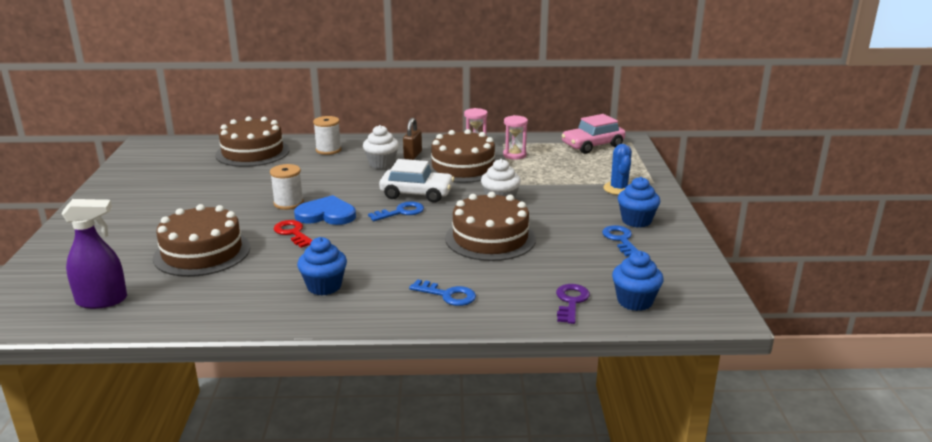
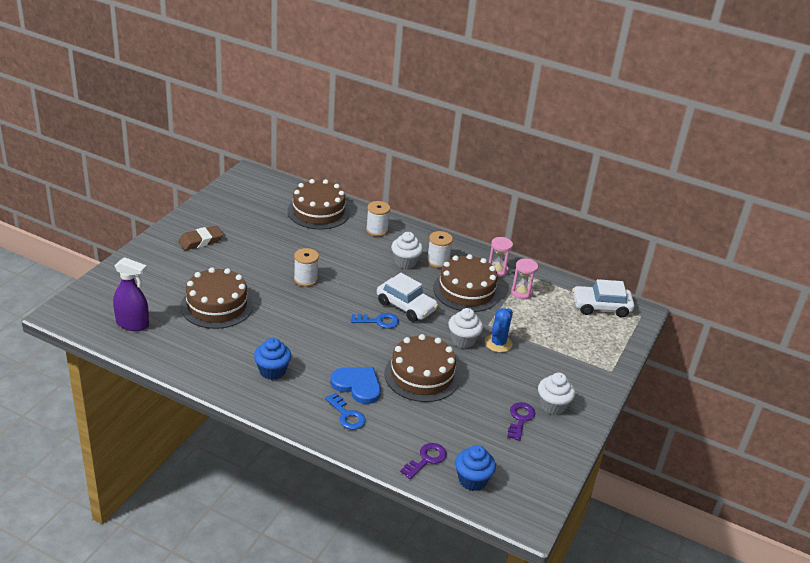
camera: 25 degrees right, 10 degrees up
(133, 206) = (201, 241): none -> brown eraser
(293, 233) = (287, 311): red key -> none
(326, 214) = (323, 302): blue heart -> blue heart (357, 385)
(412, 155) = (438, 261): brown padlock -> white spool
(592, 145) = (601, 307): pink car -> white car
(619, 189) = (573, 366): blue cactus -> blue cactus (498, 343)
(620, 240) = (520, 419): blue key -> purple key
(636, 221) = (552, 406): blue cupcake -> white cupcake

